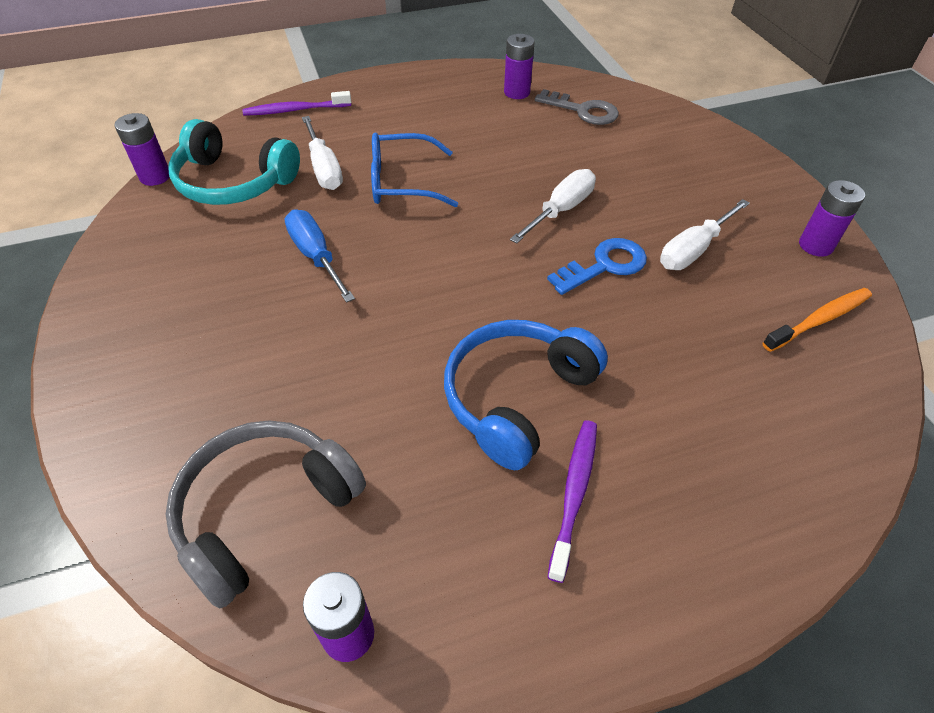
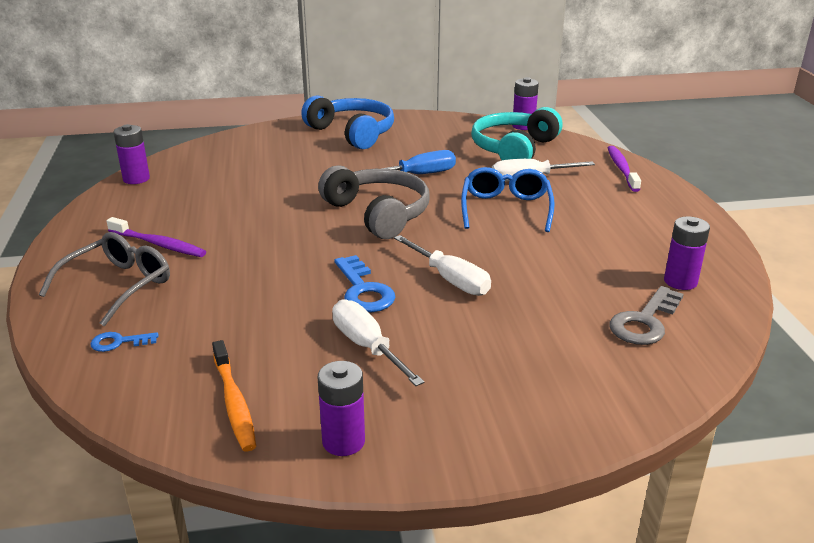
camera: 100 degrees right, 20 degrees down
(264, 511) = (219, 161): grey headphones -> grey headphones (379, 213)
(516, 397) = (245, 234): blue headphones -> blue headphones (353, 133)
(693, 500) = (118, 285): none -> grey glasses
(796, 447) = (119, 342): none -> blue key

